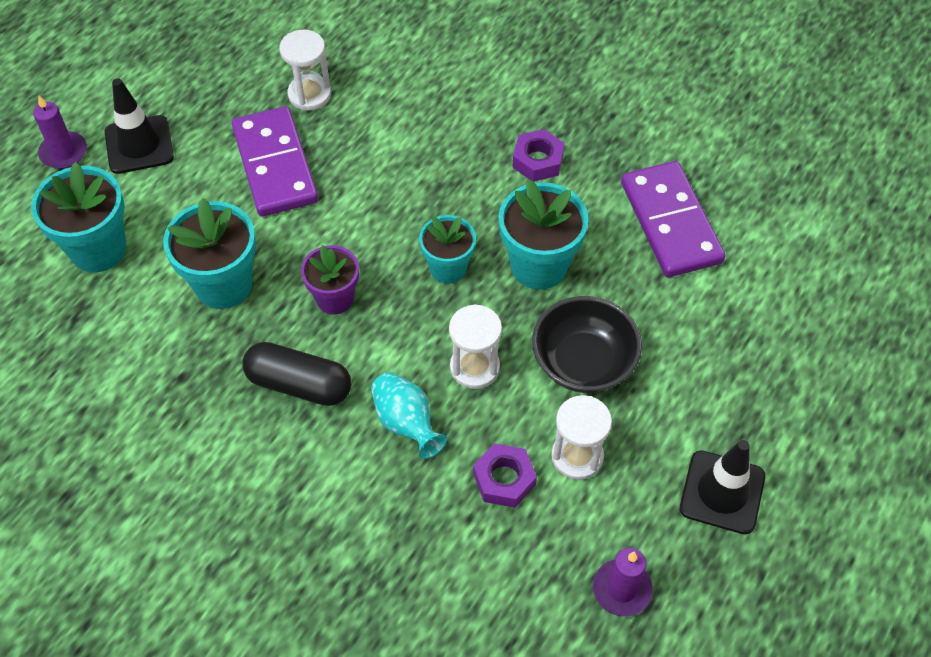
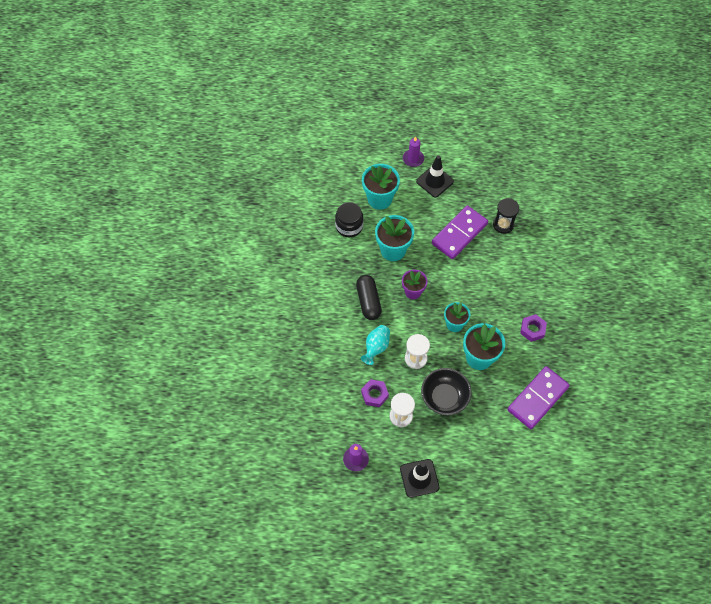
camera: 60 degrees right, 5 degrees up
(111, 331) = (349, 226): none -> black jar
(309, 94) = (503, 225): white hourglass -> black hourglass

